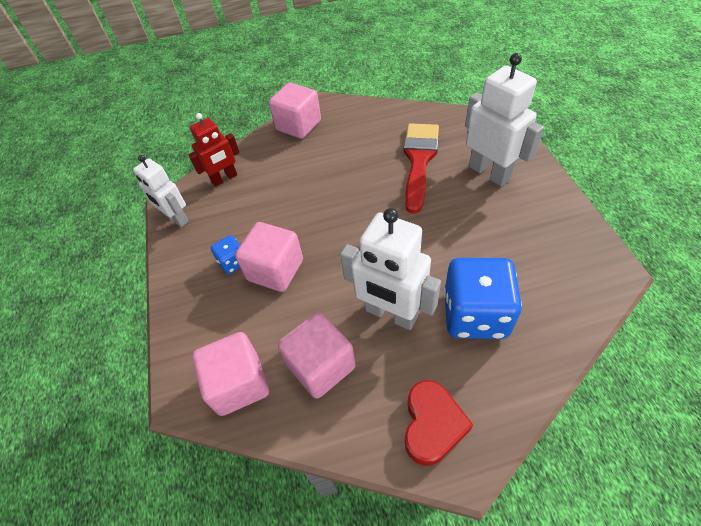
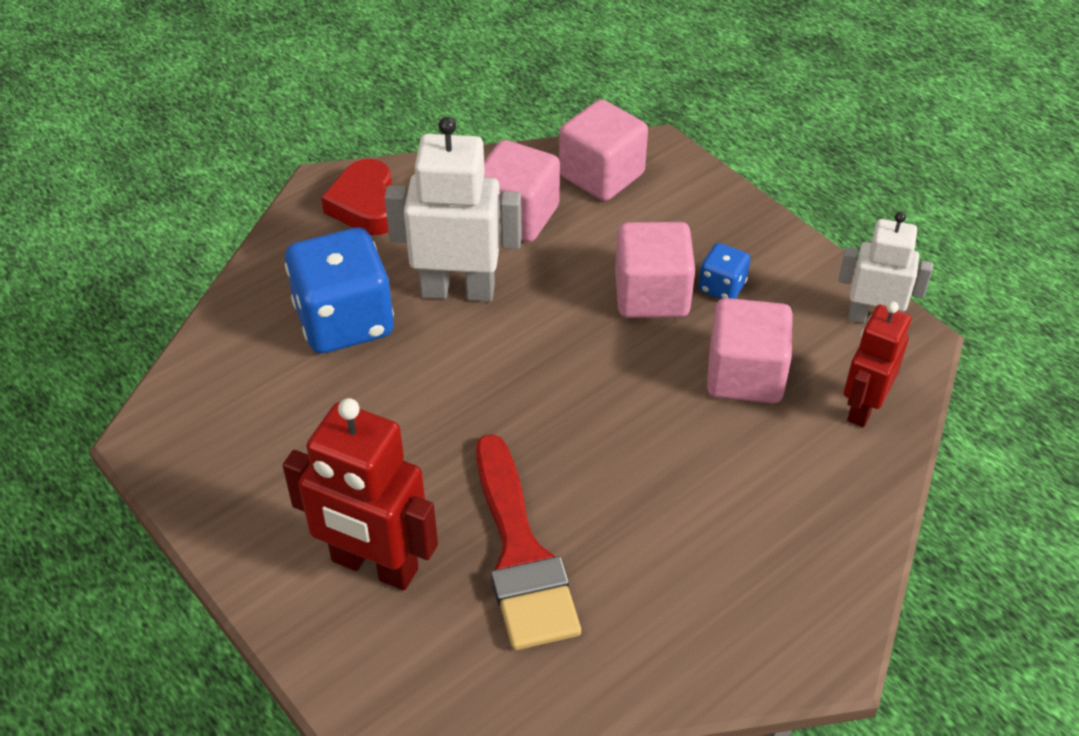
camera: 150 degrees right, 5 degrees down
(298, 125) = (824, 572): pink cube -> pink cube (745, 375)
(489, 172) = (374, 566): white robot -> red robot

